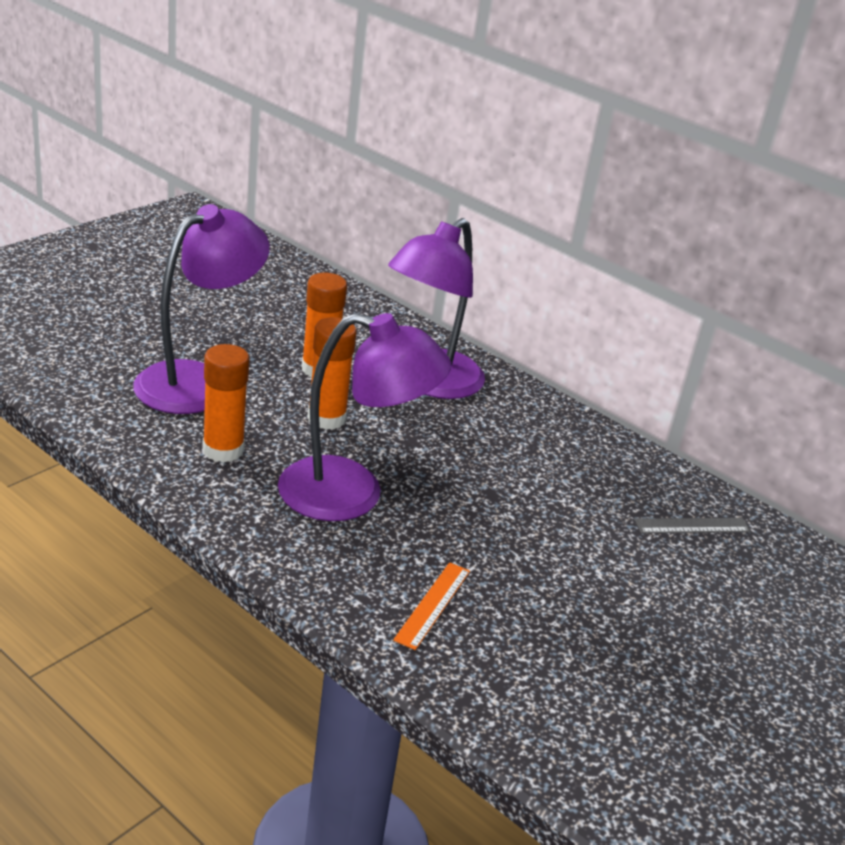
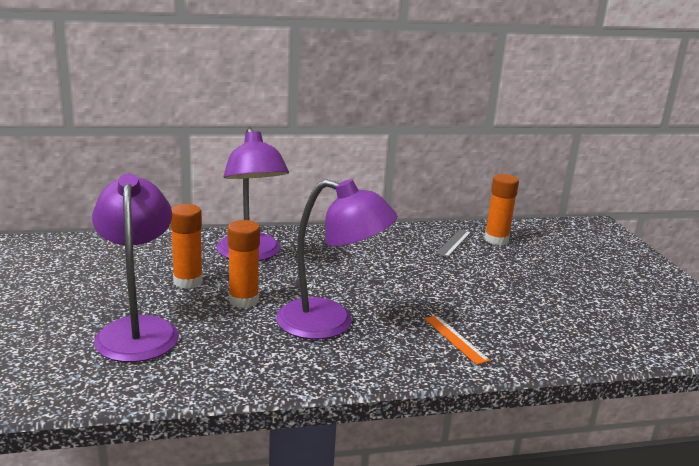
camera: 50 degrees left, 10 degrees down
(223, 450) = (231, 351): orange glue stick -> orange glue stick (496, 240)
(352, 494) = (330, 323): purple lamp -> purple lamp turned 60 degrees clockwise

